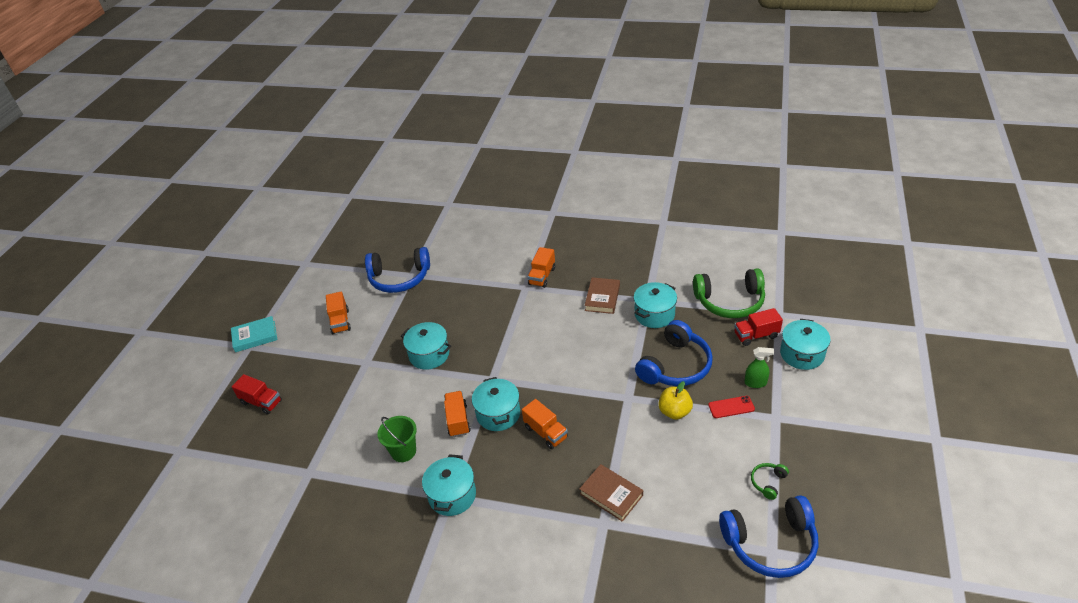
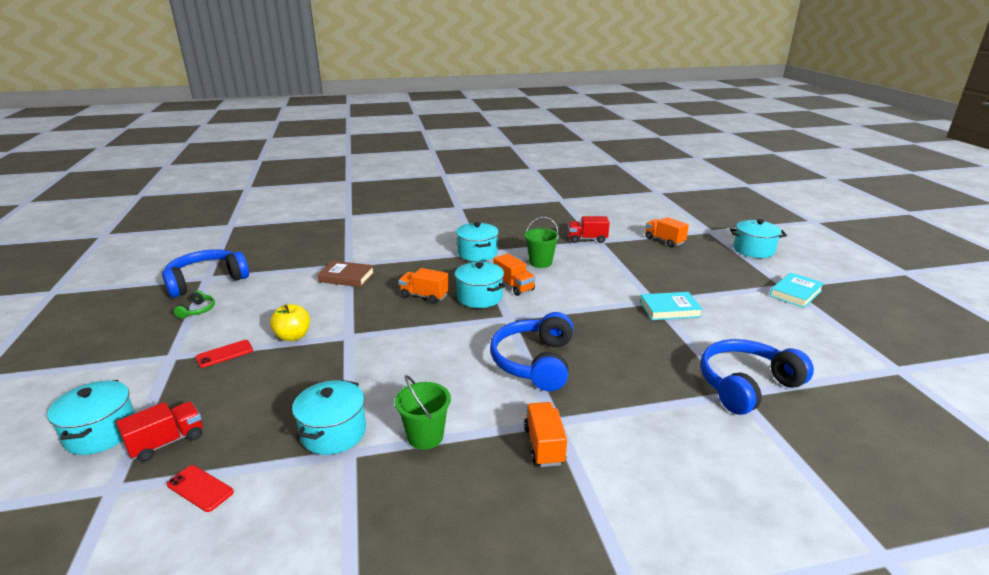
camera: 150 degrees right, 15 degrees down
(261, 402) = (700, 260): red truck -> red truck (587, 239)
(340, 321) = (736, 324): orange truck -> orange truck (664, 241)
(365, 349) = (669, 309): none -> turquoise book
(429, 355) = (597, 320): turquoise pot -> turquoise pot (753, 250)
(602, 298) = (425, 436): brown book -> green bucket
(675, 366) = (295, 377): blue headphones -> blue headphones (534, 362)
(730, 301) = (200, 488): green headphones -> red phone
(755, 383) = (187, 383): green spray bottle -> none

